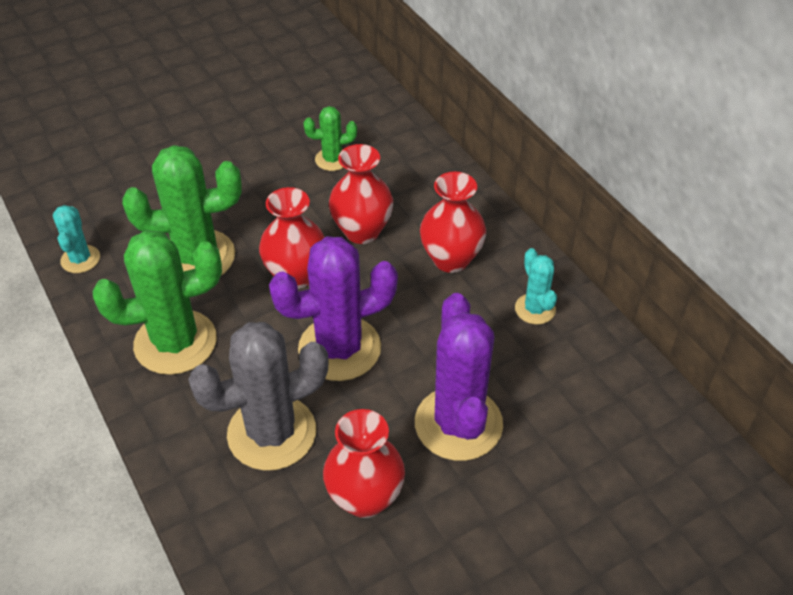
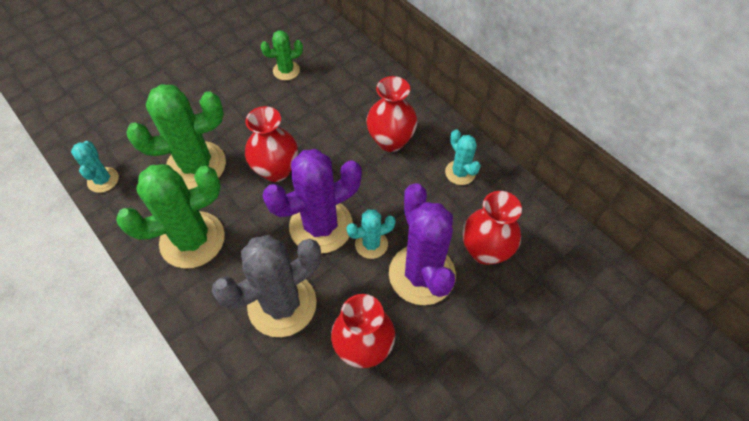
camera: 10 degrees left, 10 degrees up
(362, 231) = (319, 127): red vase -> red vase (485, 251)
(400, 379) = (371, 244): none -> turquoise cactus

